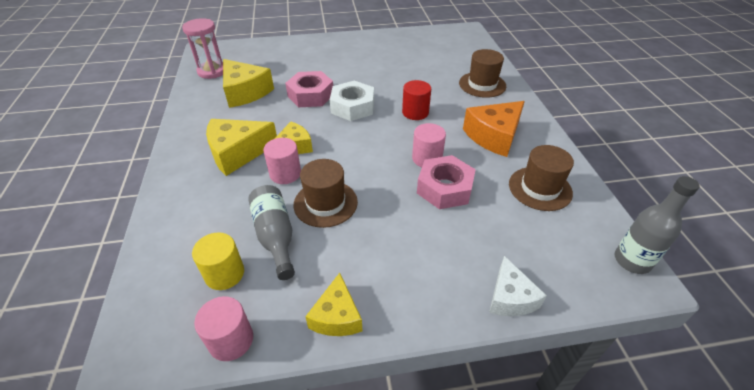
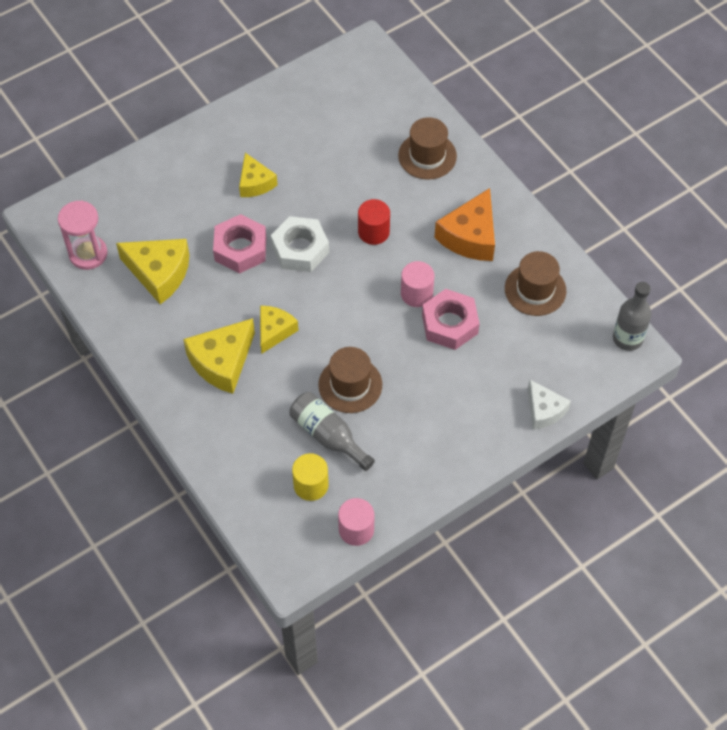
camera: 25 degrees left, 15 degrees up
(285, 174) = (289, 367): pink cylinder -> none
(336, 316) = (422, 480): yellow cheese -> yellow cheese (255, 183)

